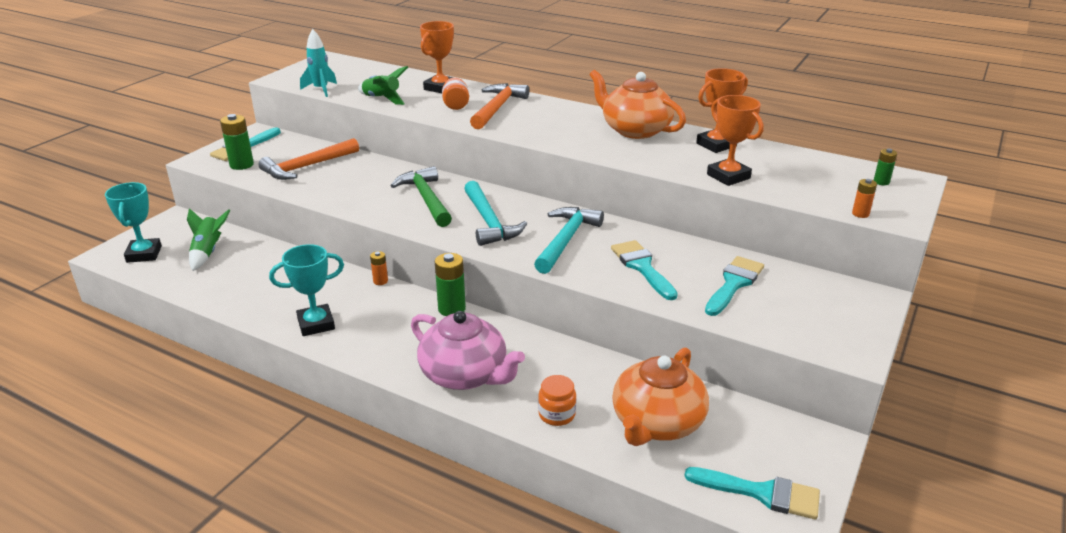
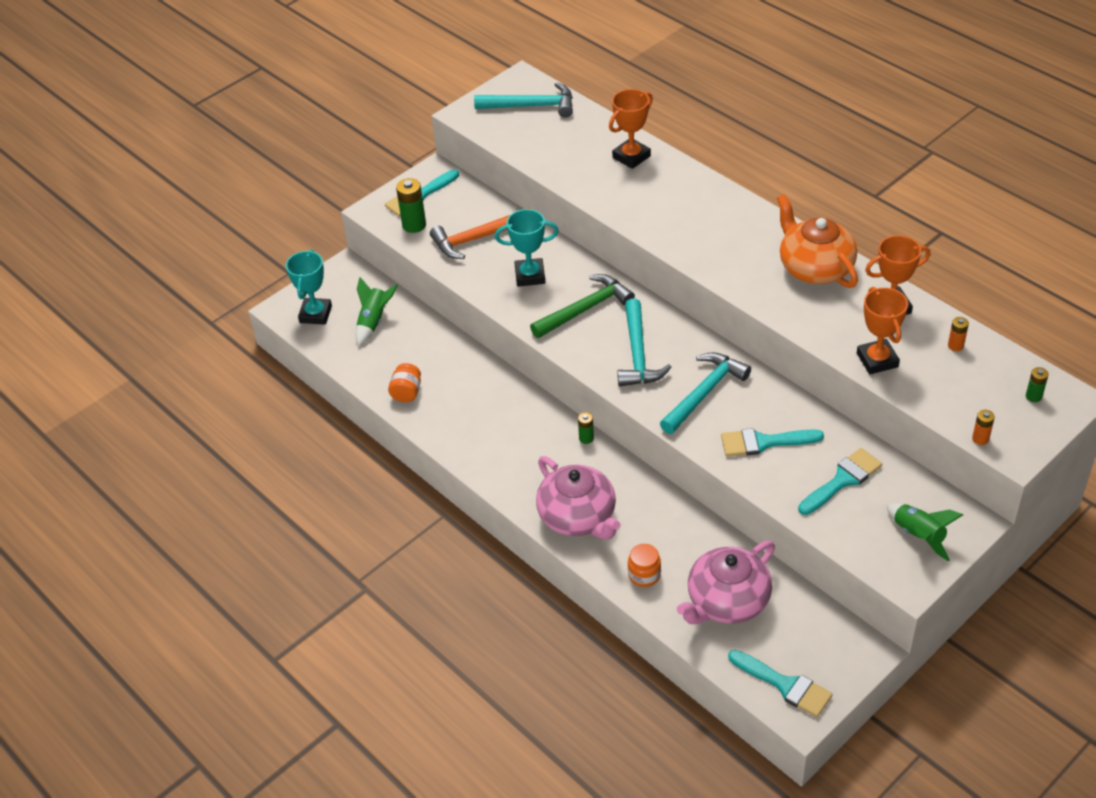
camera: 20 degrees right, 15 degrees up
(316, 324) = (460, 433): turquoise trophy -> turquoise trophy (530, 276)
(321, 89) = (504, 141): turquoise rocket -> none
(341, 70) = (531, 106): none -> turquoise hammer
(380, 281) = (528, 390): orange battery -> orange battery (955, 345)
(382, 99) = (564, 169): green rocket -> green rocket (918, 536)
(426, 199) = (585, 309): green hammer -> green hammer turned 60 degrees clockwise
(451, 309) = (586, 438): green battery -> green battery, size x0.56
(455, 105) = (639, 193): orange jar -> orange jar (406, 392)
(497, 108) = (681, 204): orange hammer -> none
(642, 267) = (764, 442): turquoise brush -> turquoise brush turned 90 degrees counterclockwise
(656, 423) = (727, 601): orange teapot -> pink teapot

